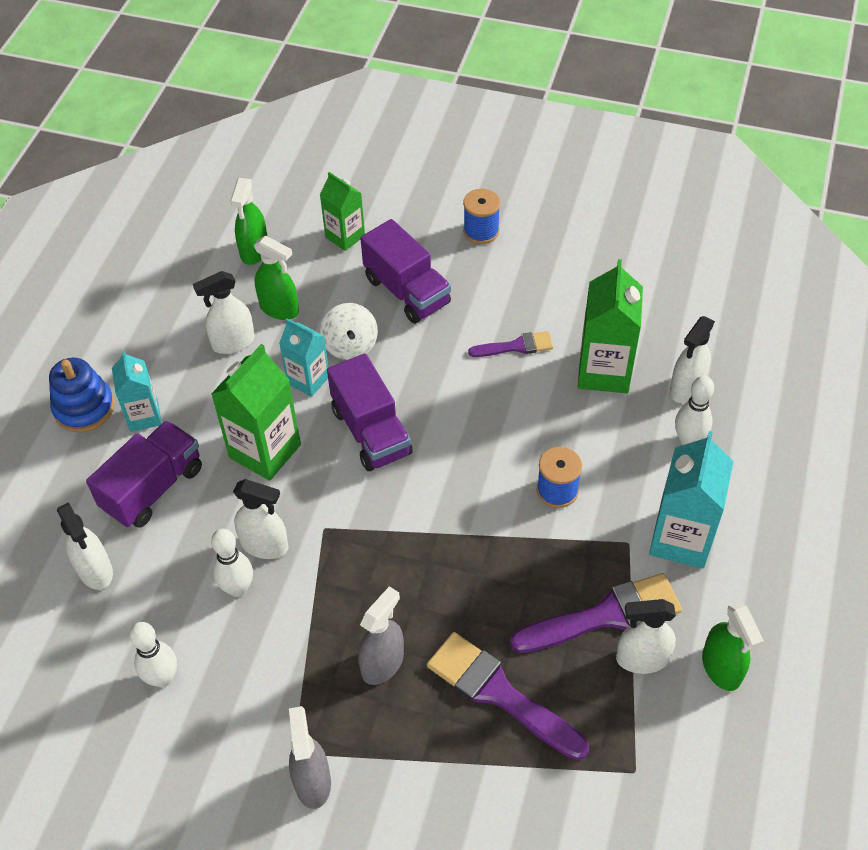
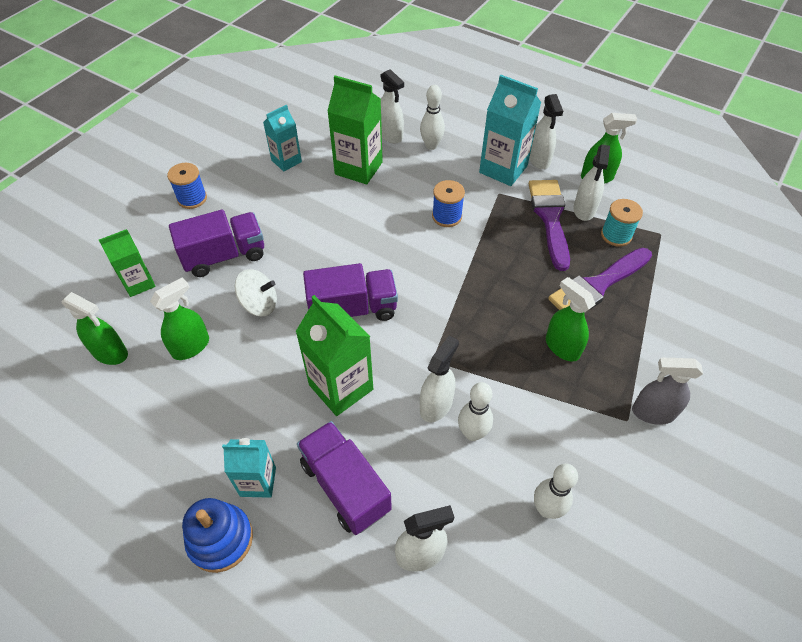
camera: 75 degrees left, 0 degrees up
(233, 342) = (209, 390): white spray bottle -> white spray bottle (539, 159)
(308, 380) = (280, 341): turquoise carton -> turquoise carton (286, 161)
(382, 663) = (562, 347): grey spray bottle -> green spray bottle
(516, 346) = (314, 206): purple brush -> none
(606, 708) = (616, 235): none -> turquoise spool

